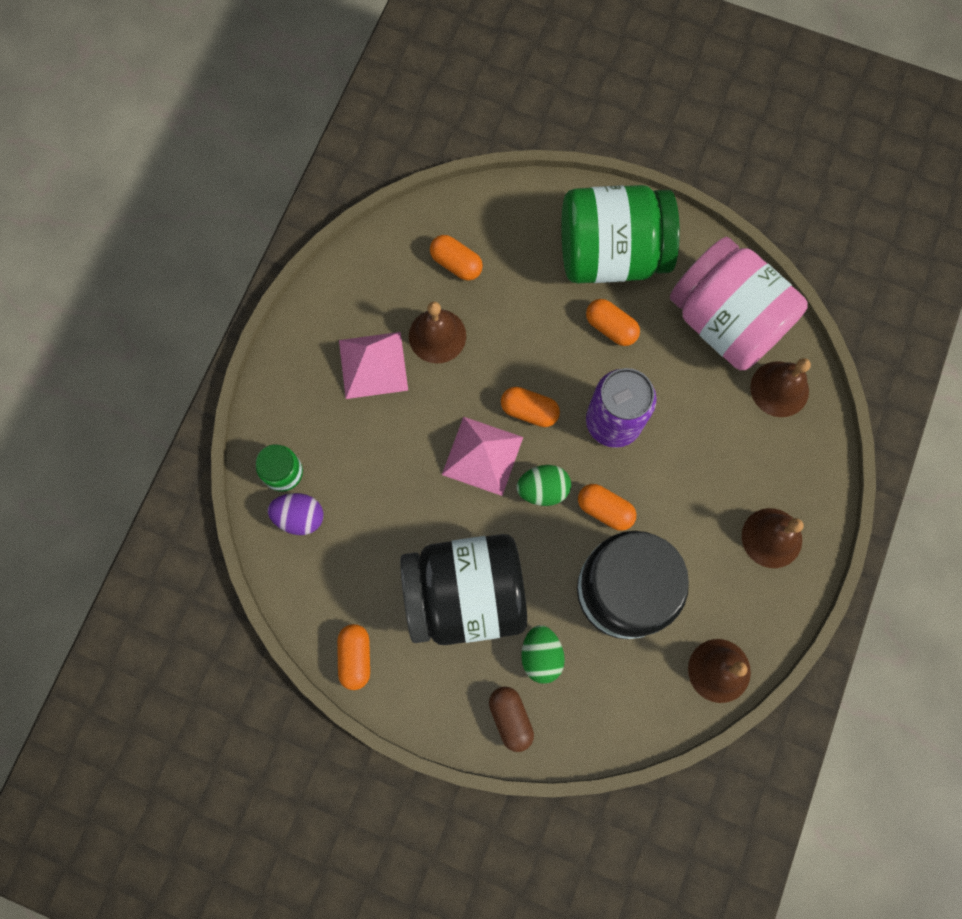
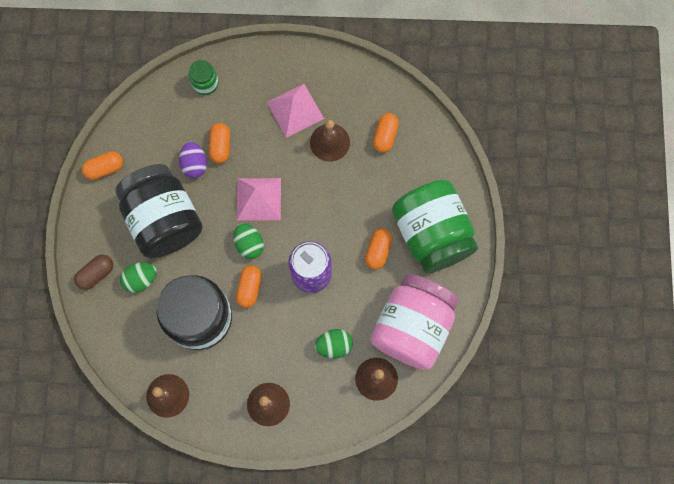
camera: 70 degrees right, 0 degrees up
(300, 517) = (180, 104): purple egg -> purple egg (194, 164)
(529, 411) = (299, 218): orange capsule -> orange capsule (220, 146)
(719, 426) = (334, 345): none -> green egg

